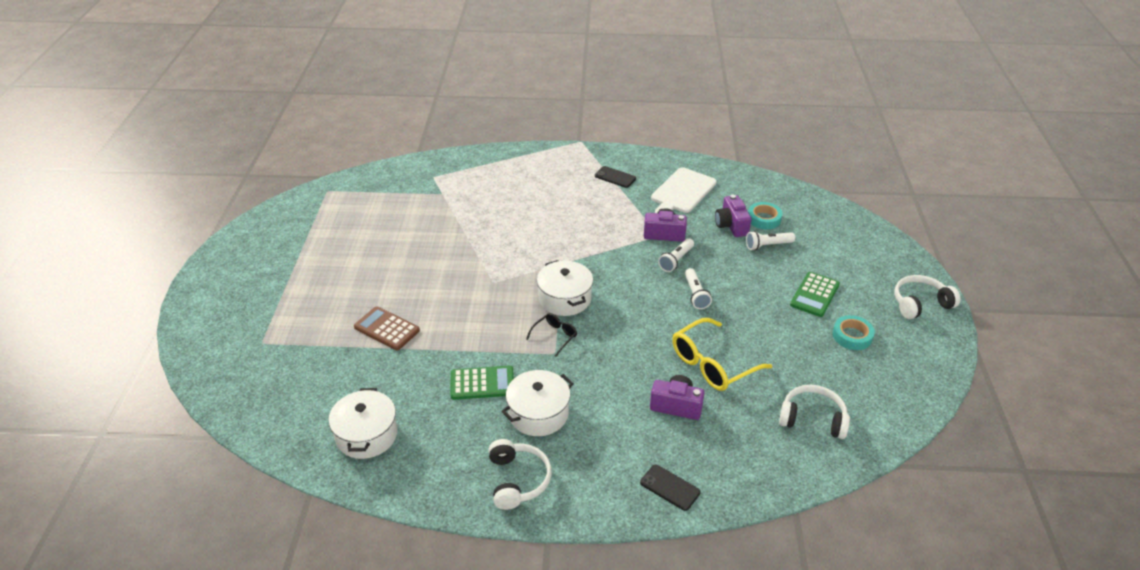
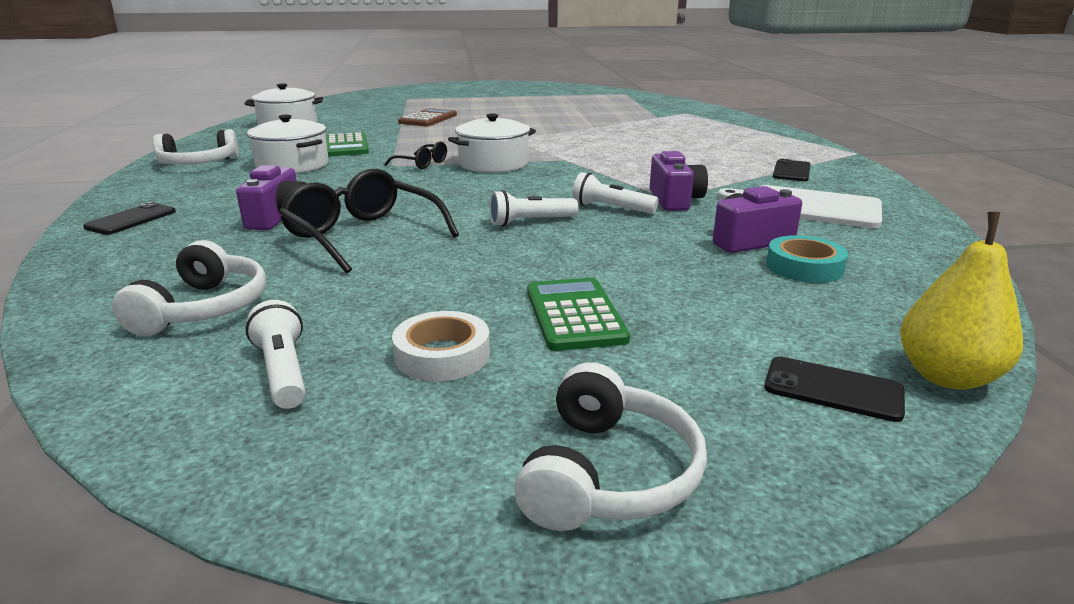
camera: 80 degrees right, 15 degrees down
(713, 364) = (363, 236): yellow glasses -> black glasses
(767, 245) = (713, 270): white flashlight -> white flashlight (283, 371)
(814, 295) = (575, 315): green calculator -> green calculator turned 60 degrees clockwise
(852, 336) = (442, 355): turquoise tape -> white tape
(856, 219) = (947, 377): none -> yellow pear
(867, 245) = (833, 389): none -> black phone
(920, 303) = (608, 474): white headphones -> white headphones turned 45 degrees clockwise

